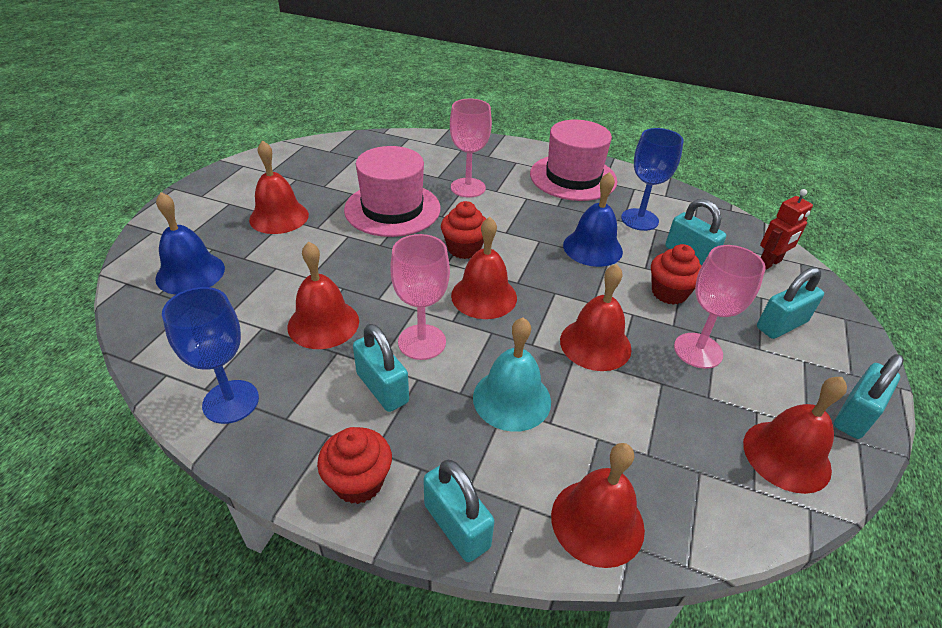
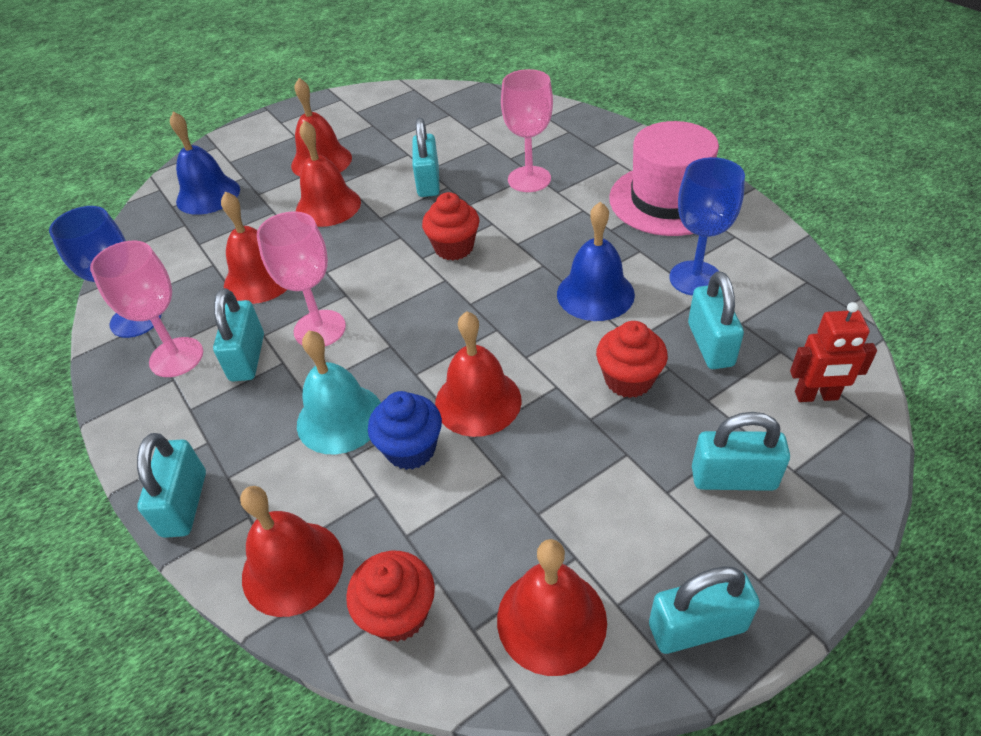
camera: 40 degrees right, 5 degrees up
(358, 482) = (155, 428): red cupcake -> red cupcake (398, 613)
(392, 209) = (428, 182): pink hat -> turquoise padlock
(484, 296) = (421, 305): red bell -> red bell (328, 206)
(586, 396) = (411, 449): none -> blue cupcake
(698, 350) = (585, 459): pink goblet -> pink goblet (176, 357)

